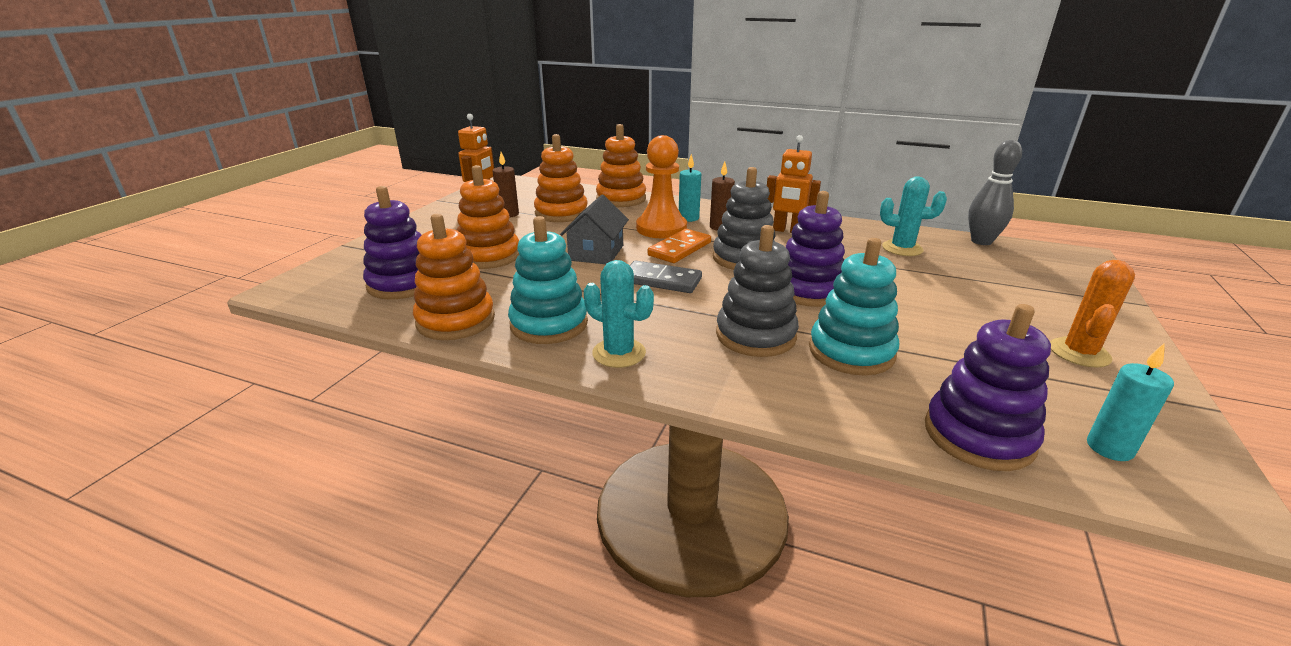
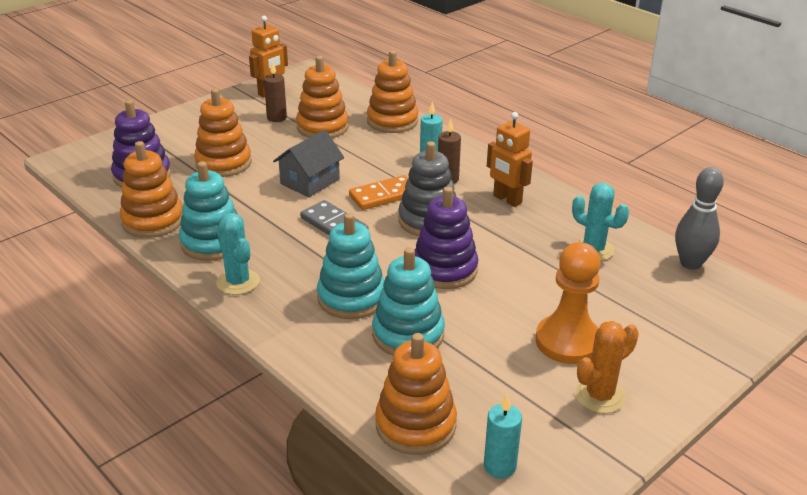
camera: 25 degrees right, 5 degrees up
(661, 228) = (392, 167): orange pawn -> orange pawn (568, 341)
(755, 335) = (351, 298): grey stacking toy -> turquoise stacking toy
(978, 436) = (415, 425): purple stacking toy -> orange stacking toy

